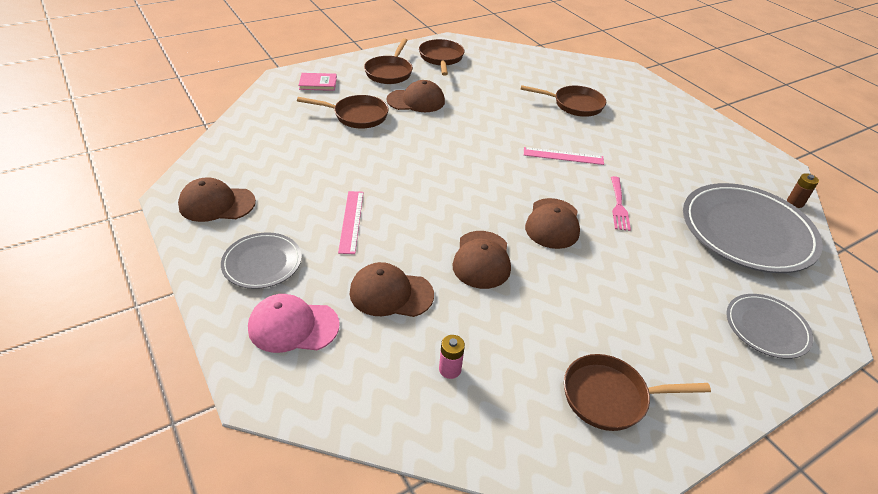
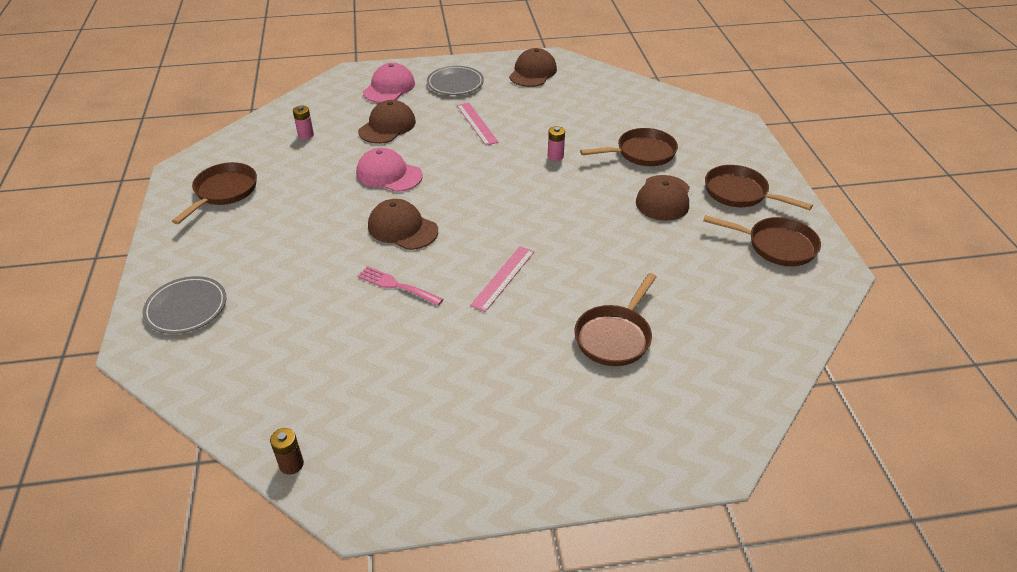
camera: 115 degrees right, 0 degrees up
(318, 83) = (719, 140): pink book -> none
(351, 221) = (477, 123): pink ruler -> pink ruler turned 45 degrees clockwise
(357, 116) = (641, 153): brown pan -> brown pan turned 135 degrees counterclockwise
(387, 159) = (555, 156): none -> pink battery
(482, 259) = (389, 174): brown cap -> pink cap
(747, 231) = (288, 374): grey plate -> none

